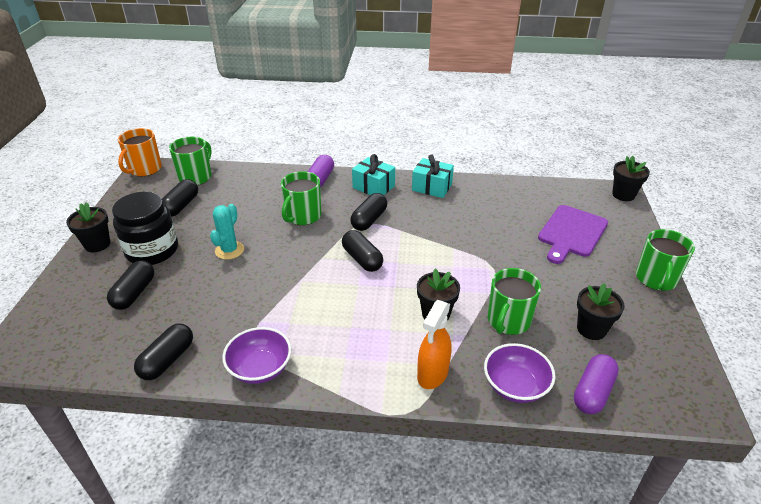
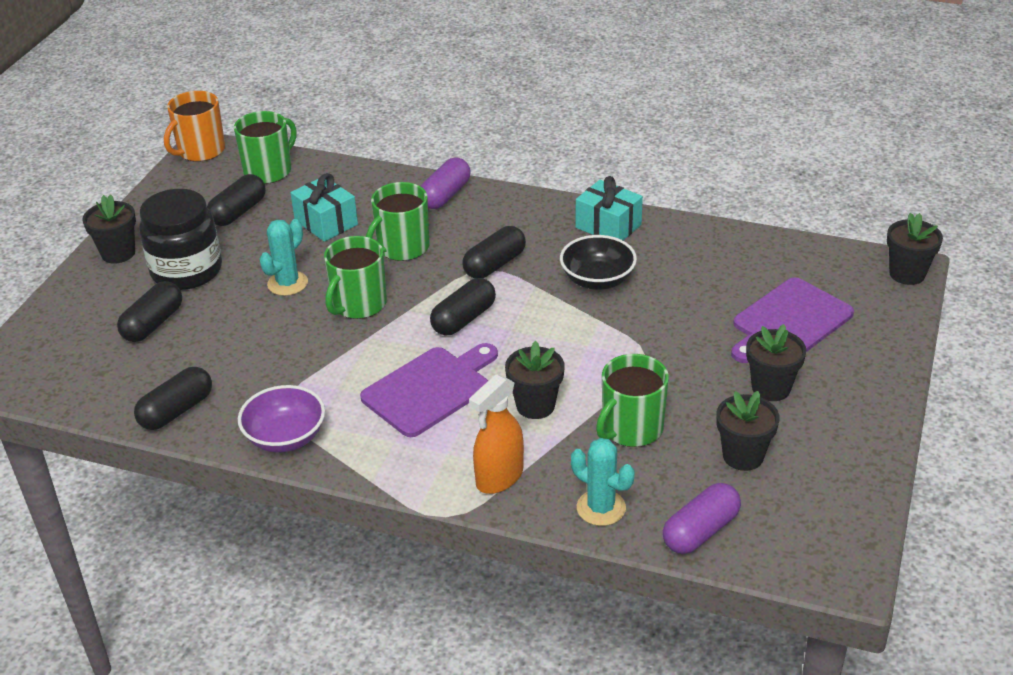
camera: 15 degrees right, 0 degrees up
(357, 313) = (430, 389): none -> purple cutting board
(362, 259) = (464, 319): black capsule -> black capsule turned 60 degrees clockwise
(373, 187) = (520, 215): turquoise gift -> turquoise gift (326, 222)
(440, 221) = (597, 280): none -> black bowl
(515, 386) = (601, 508): purple bowl -> turquoise cactus
(584, 278) = (771, 388): none -> black flower pot
(656, 279) = (880, 404): green mug -> green mug (358, 304)

